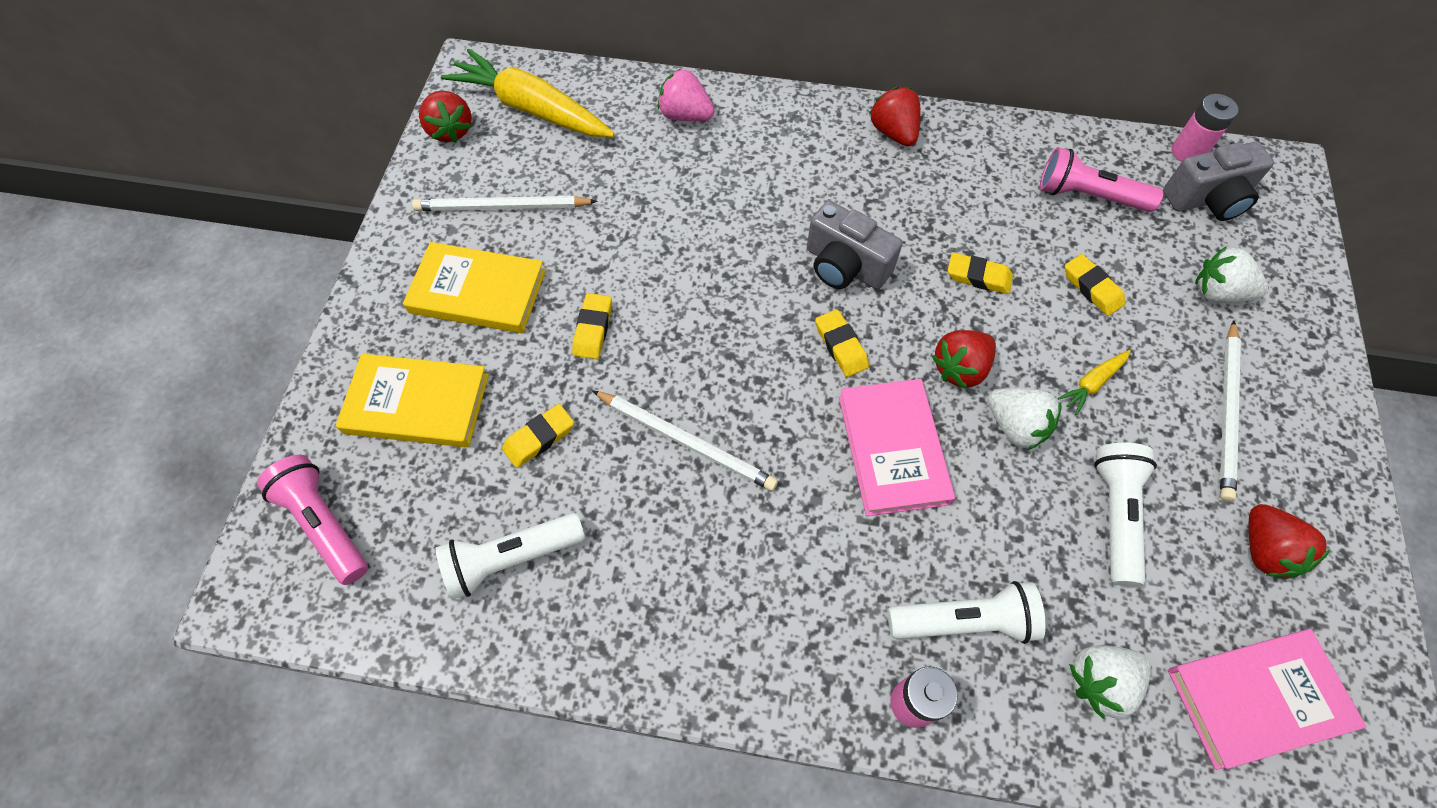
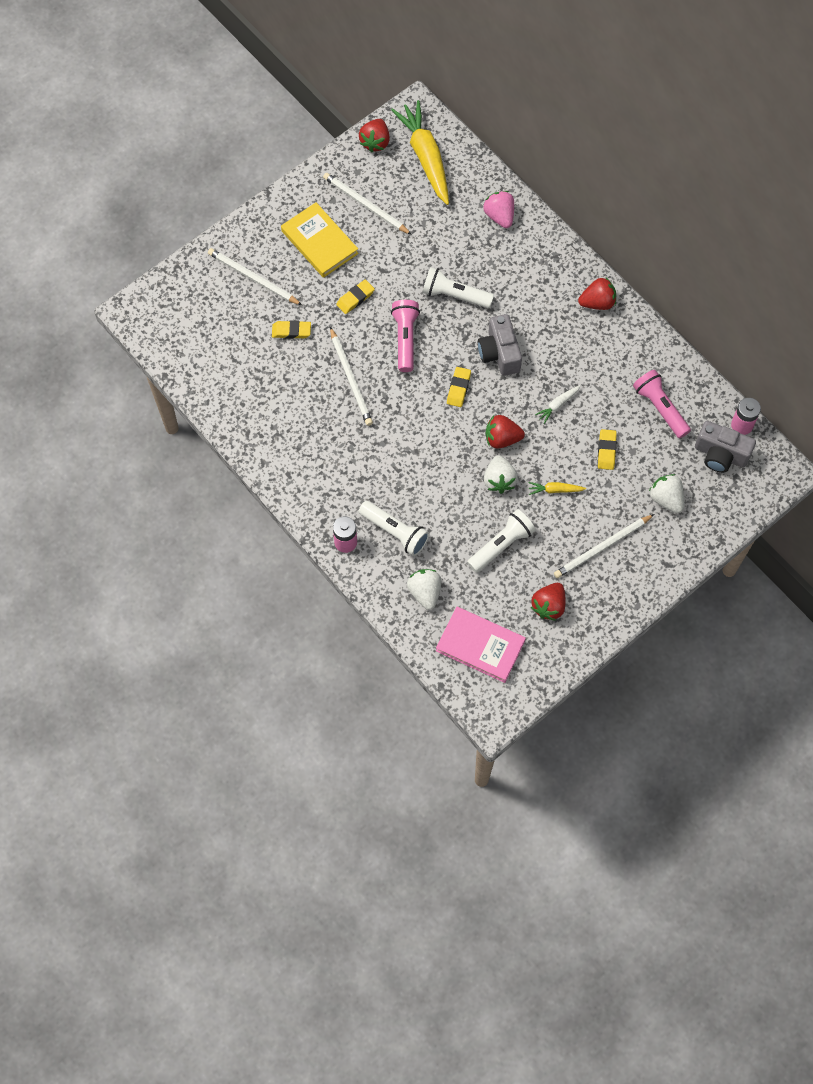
camera: 40 degrees right, 5 degrees up
(324, 524) = (180, 304): pink flashlight -> pink flashlight (405, 339)
(417, 404) = (253, 278): yellow book -> white pencil
(511, 558) = (240, 373): white flashlight -> white flashlight (455, 295)
(893, 132) = (597, 302): red strawberry -> red strawberry turned 60 degrees clockwise
(893, 449) = (435, 448): pink book -> none
(978, 277) = (557, 405): yellow eraser -> white carrot
(1100, 682) = (425, 592): white strawberry -> white strawberry turned 60 degrees clockwise

